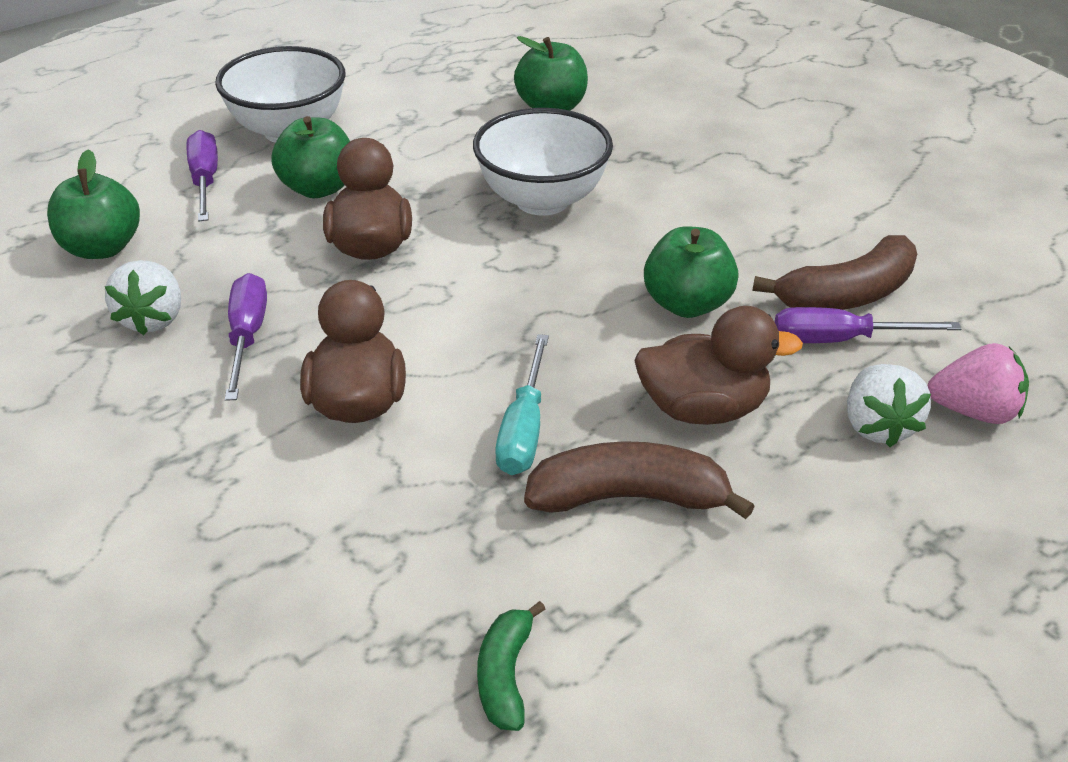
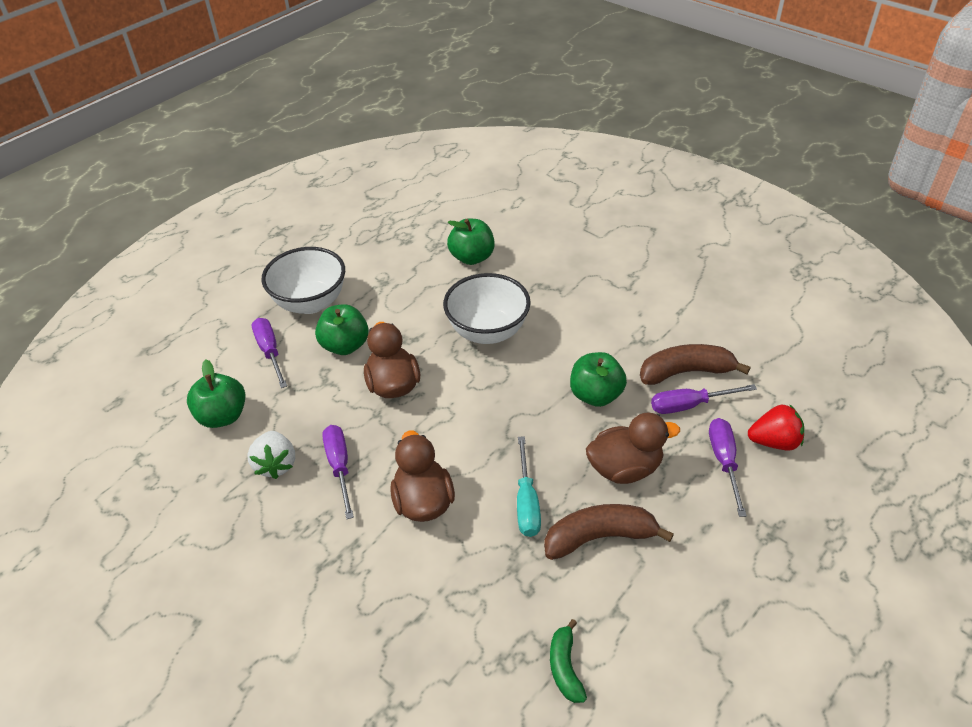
camera: 10 degrees left, 5 degrees up
(847, 295) = (685, 372): brown banana -> brown banana turned 150 degrees counterclockwise
(877, 426) = (724, 462): white strawberry -> purple screwdriver
(974, 411) = (774, 442): pink strawberry -> red strawberry

